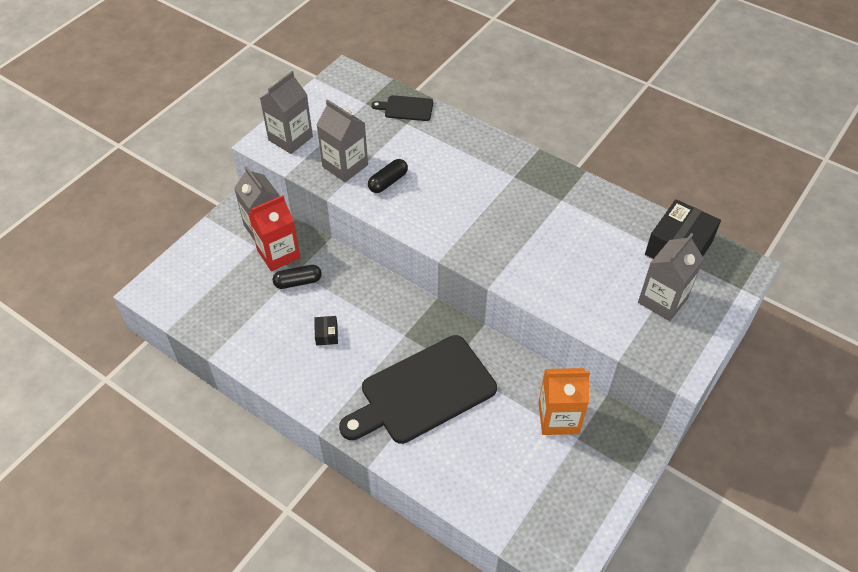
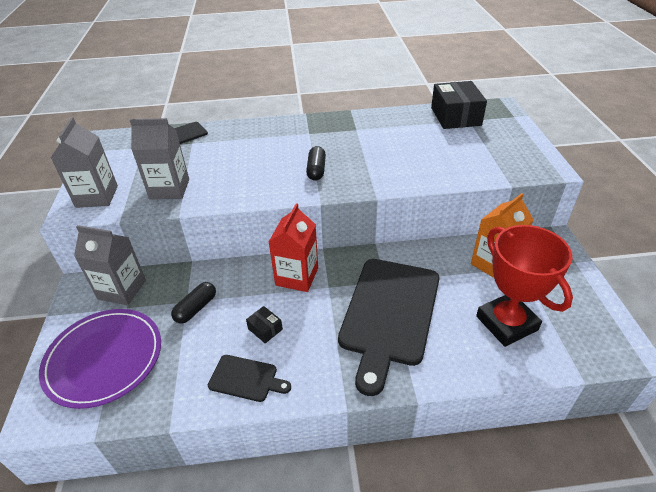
camera: 40 degrees left, 10 degrees down
(212, 278) = (104, 359): none -> purple plate
(278, 254) = (155, 299): red carton -> red carton (297, 276)
(280, 361) = (246, 379): none -> black cutting board
(388, 182) = (219, 180): black capsule -> black capsule (316, 170)
(501, 469) = (506, 323): none -> red trophy
(662, 300) = (486, 144): grey carton -> none

